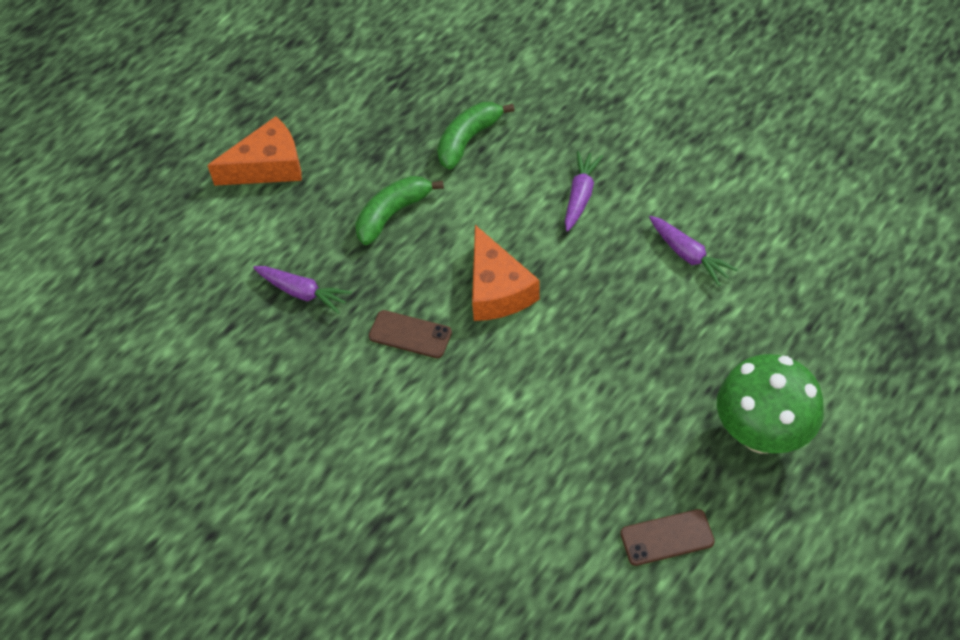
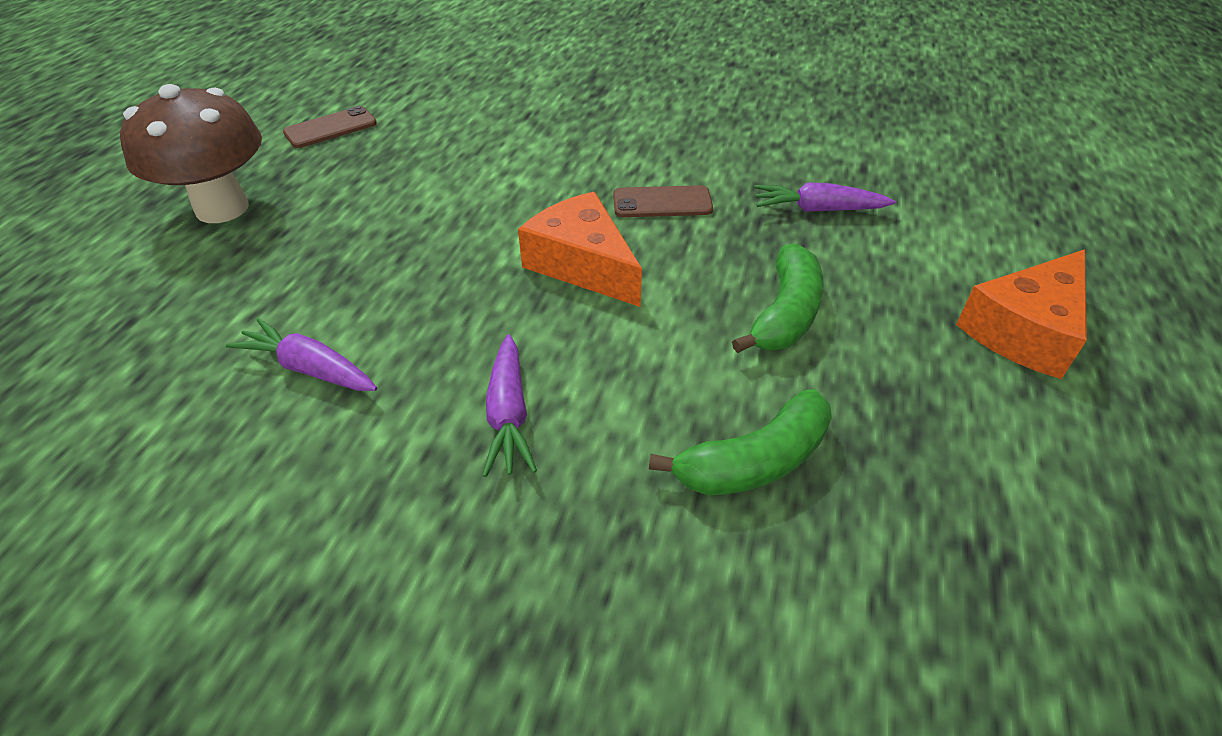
camera: 155 degrees right, 10 degrees down
(468, 140) = (754, 461): green banana -> green banana turned 45 degrees clockwise
(761, 434) = (222, 208): green mushroom -> brown mushroom

